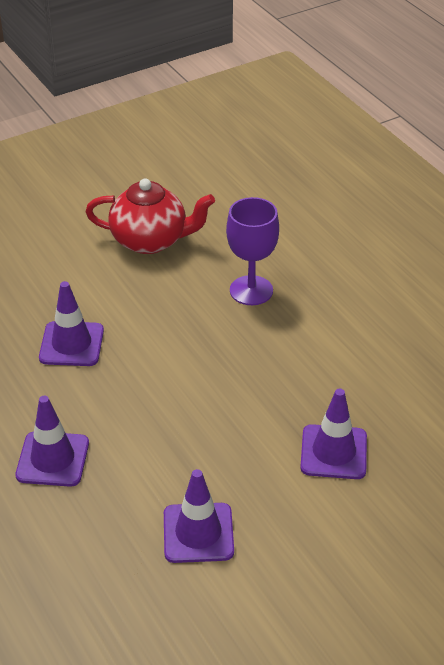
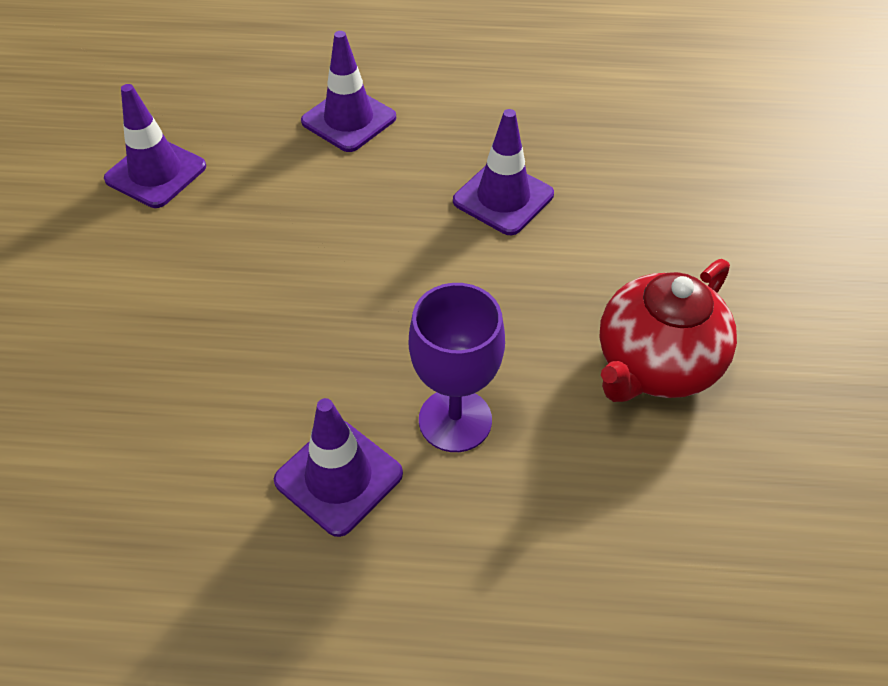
camera: 125 degrees right, 10 degrees up
(333, 452) = (119, 331): purple traffic cone -> purple traffic cone (338, 477)

